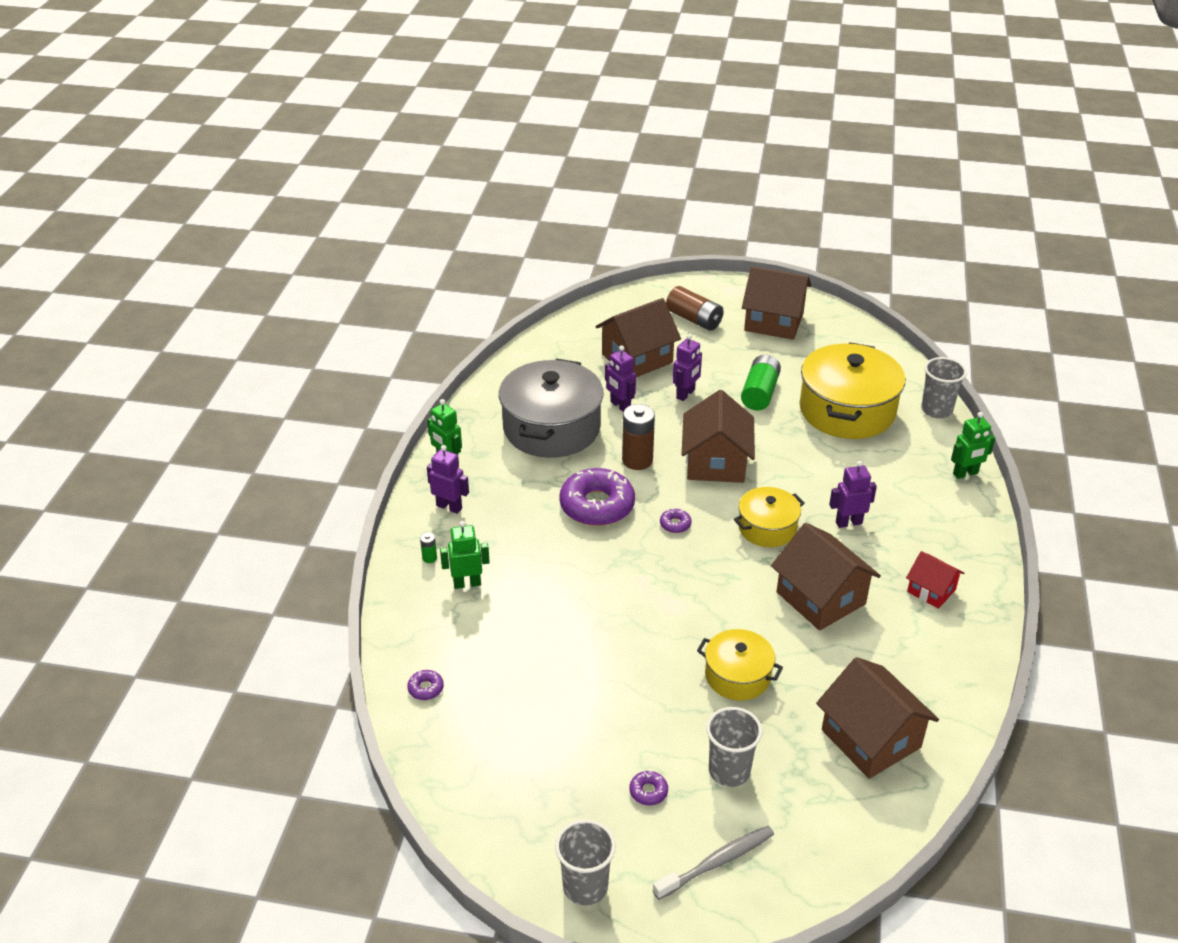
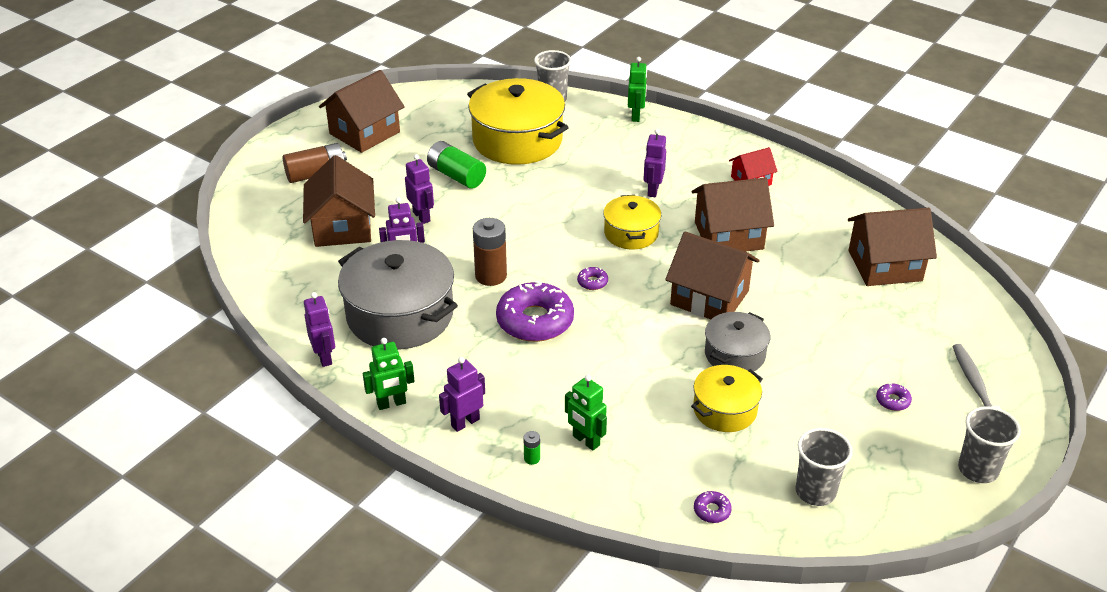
camera: 65 degrees left, 0 degrees up
(467, 583) = (586, 441): green robot -> green robot turned 60 degrees counterclockwise
(477, 408) = (324, 357): none -> purple robot
(639, 650) = (734, 354): none -> grey pot
(716, 462) = (529, 232): brown house -> brown house (709, 298)
(729, 771) = (888, 348): grey cup -> grey cup (815, 492)
(737, 676) = (790, 309): yellow pot -> yellow pot (725, 410)

